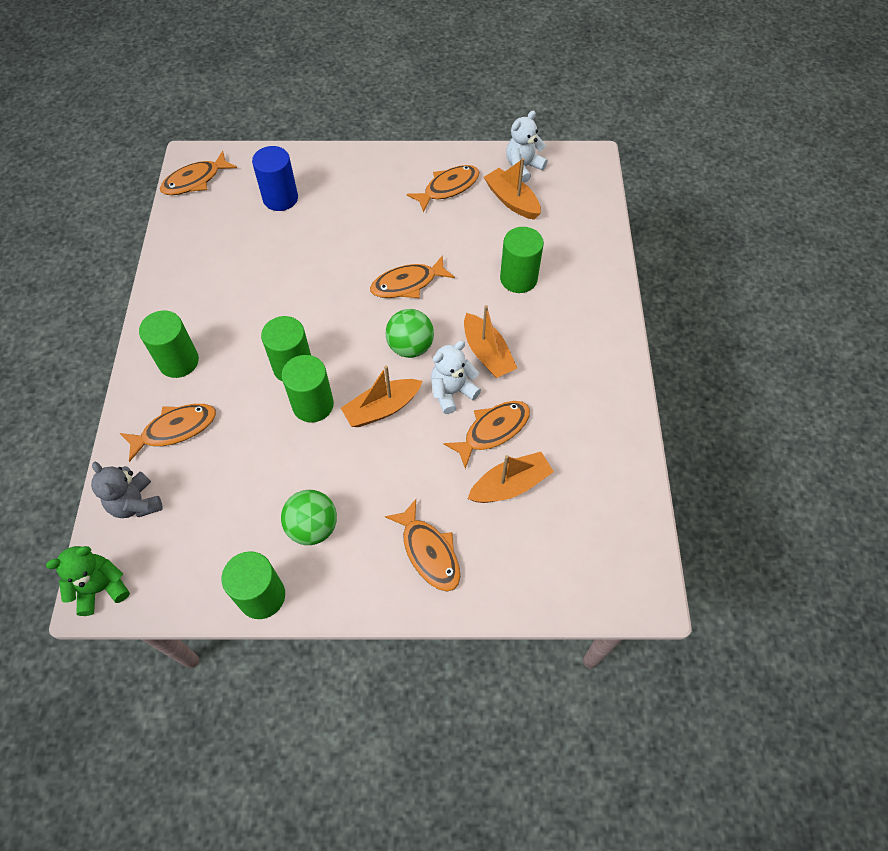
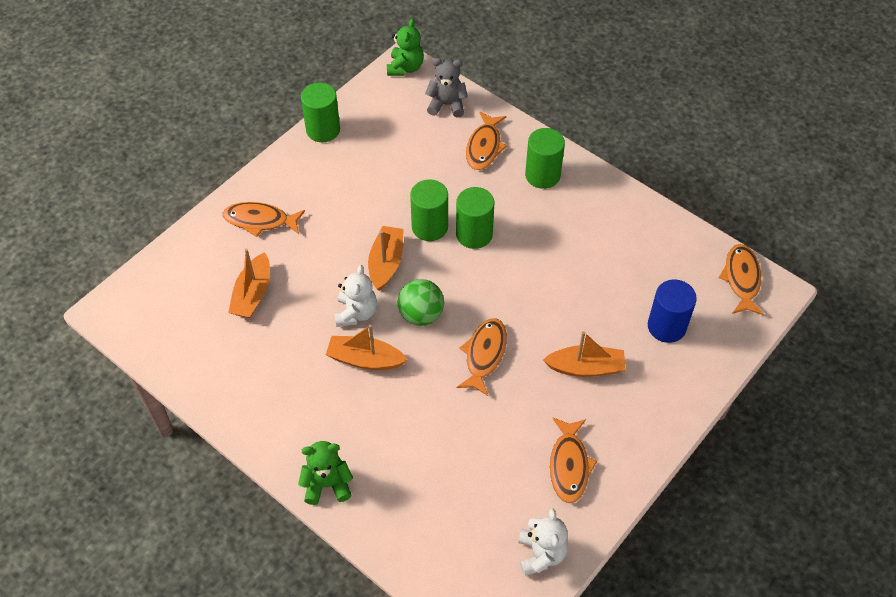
camera: 130 degrees right, 5 degrees down
(313, 527) = (339, 175): green ball -> none
(492, 431) = (301, 314): orange fish -> none
(512, 201) = (506, 507): orange boat -> orange boat (585, 367)
(518, 278) = (413, 439): green cylinder -> none
(604, 302) = (327, 484): none -> green teddy bear

